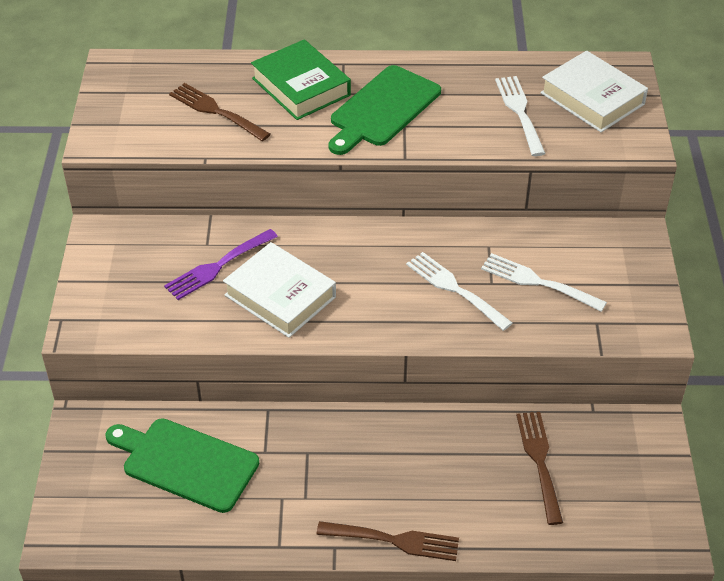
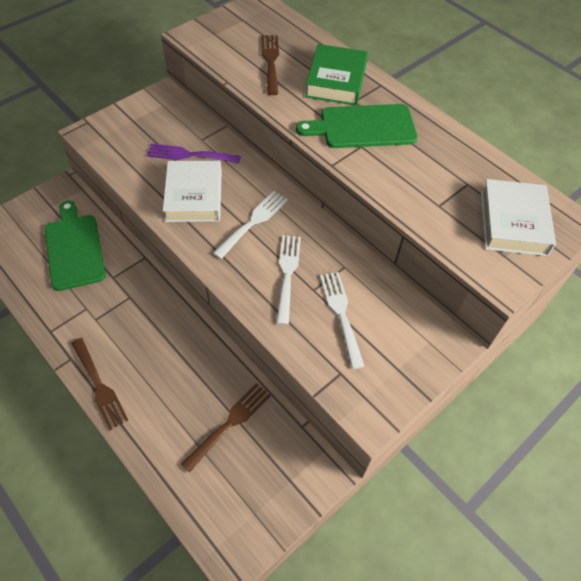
camera: 45 degrees right, 10 degrees up
(519, 112) = (447, 193): white fork -> white fork (253, 222)

